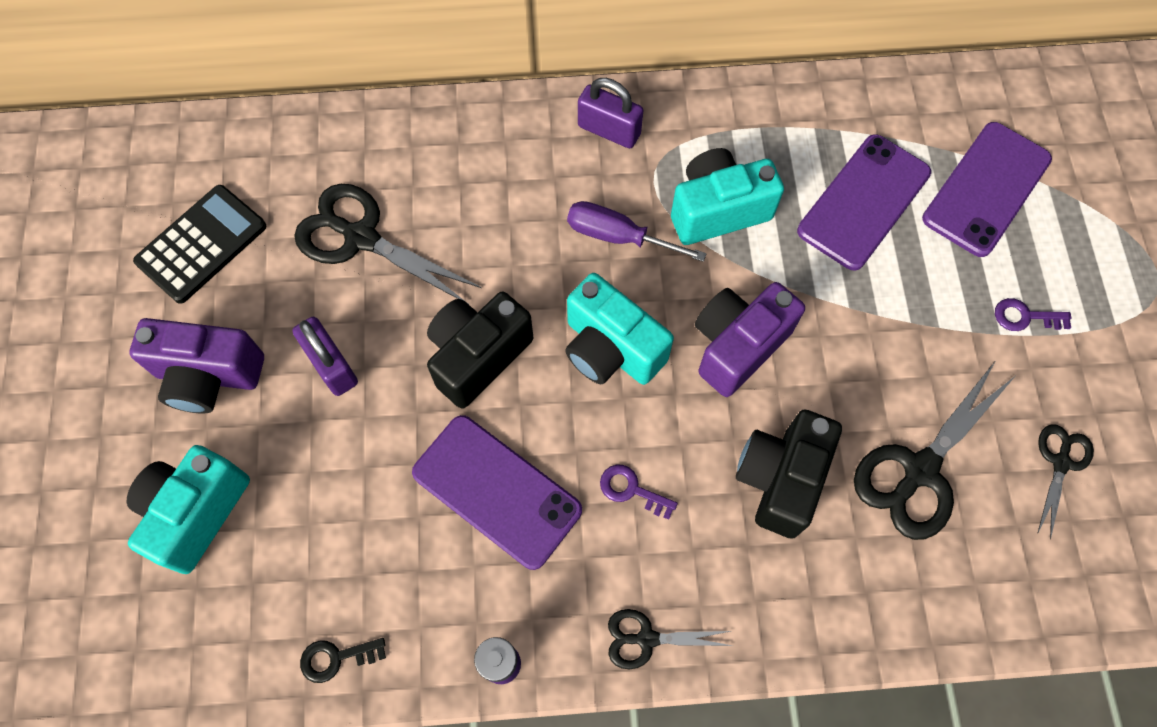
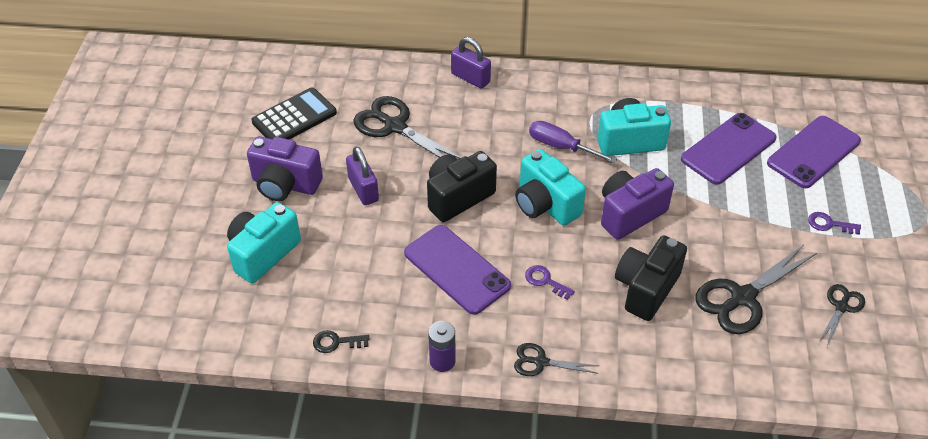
camera: 10 degrees right, 20 degrees down
(609, 130) = (565, 91): purple padlock -> purple padlock (470, 78)

